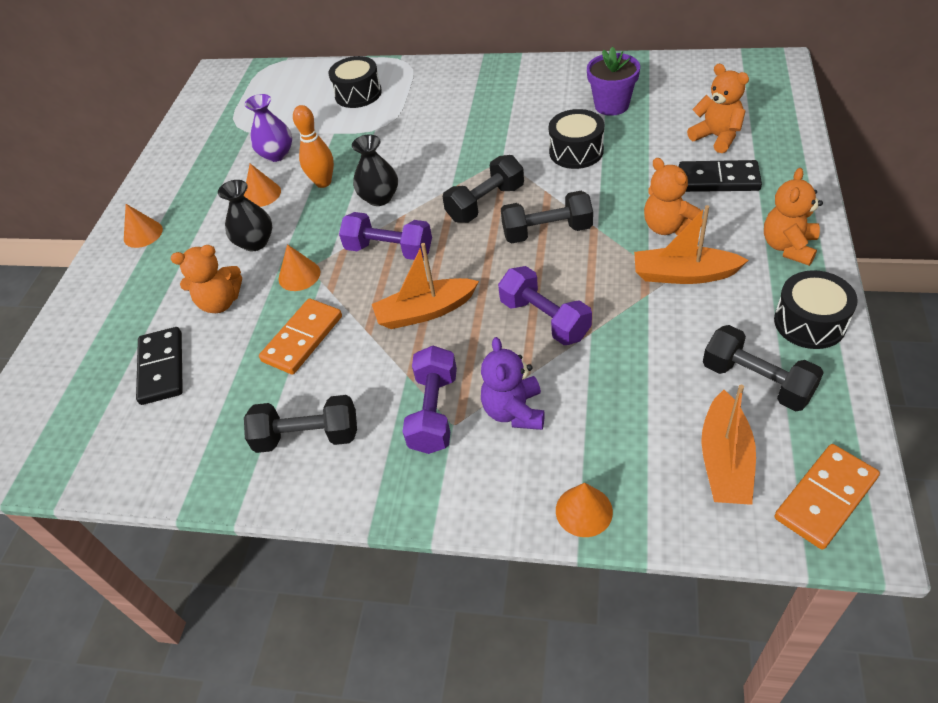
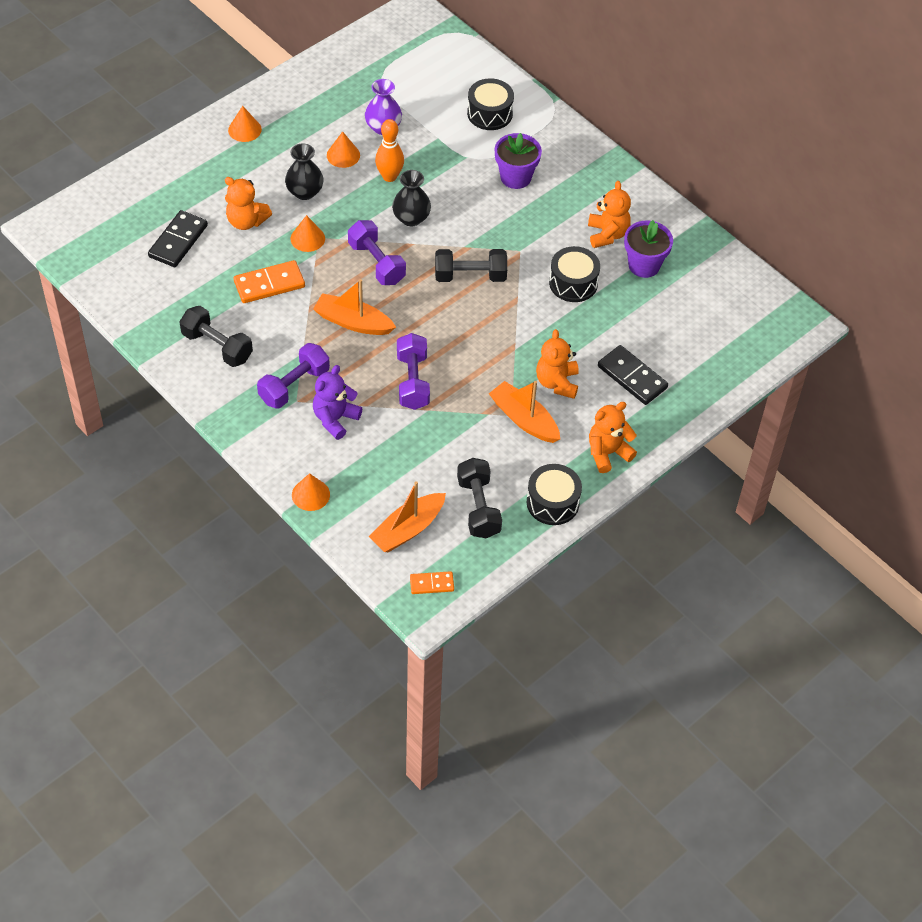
camera: 30 degrees right, 5 degrees up
(432, 117) = (515, 177): none -> purple flower pot
(547, 232) = (482, 327): black dumbbell -> none
(717, 137) = (676, 347): orange teddy bear -> orange teddy bear (607, 234)
(825, 498) = (432, 584): orange domino -> orange domino, size x0.59

